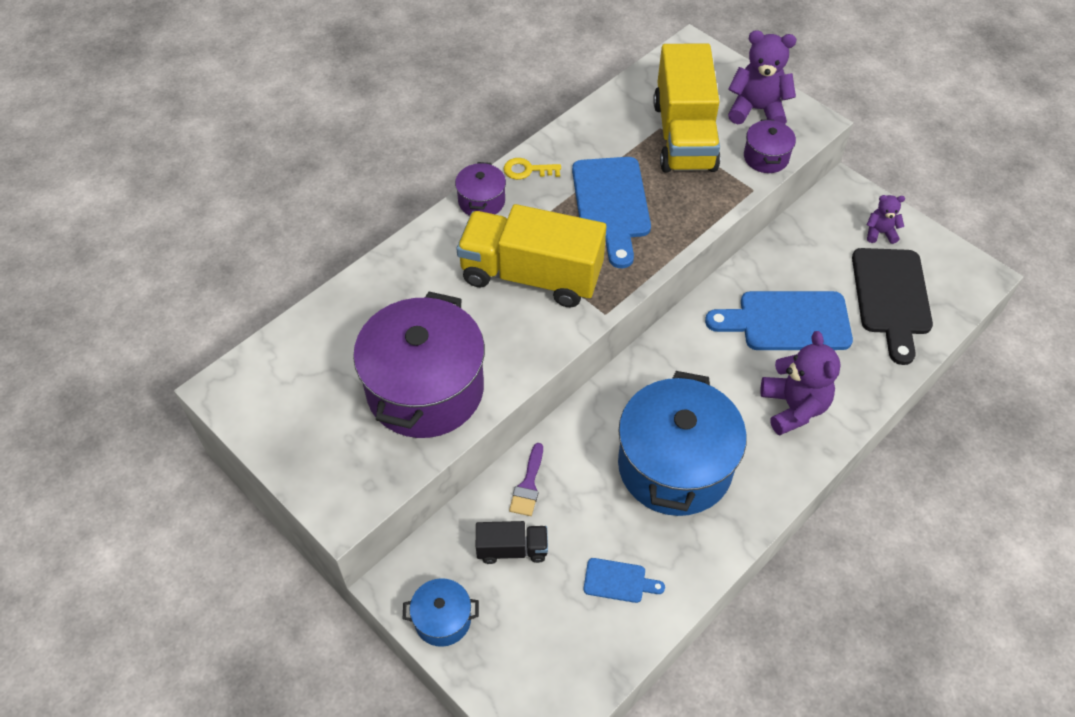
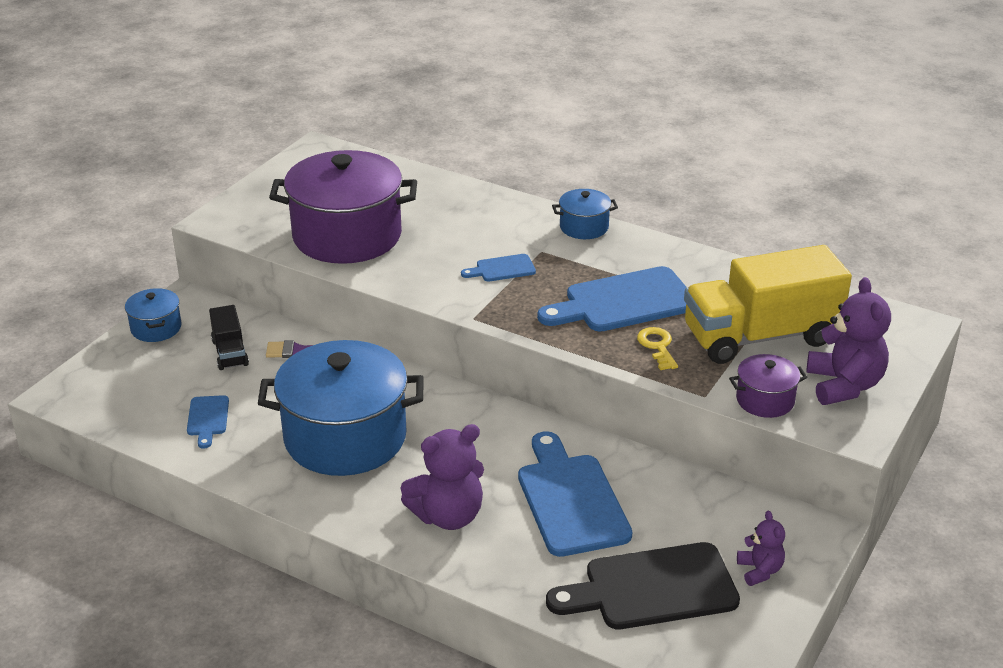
camera: 75 degrees right, 20 degrees down
(481, 201) = (584, 227): purple pot -> blue pot
(527, 170) = (642, 246): yellow key -> yellow key (657, 346)
(531, 276) = (502, 269): yellow truck -> blue cutting board

